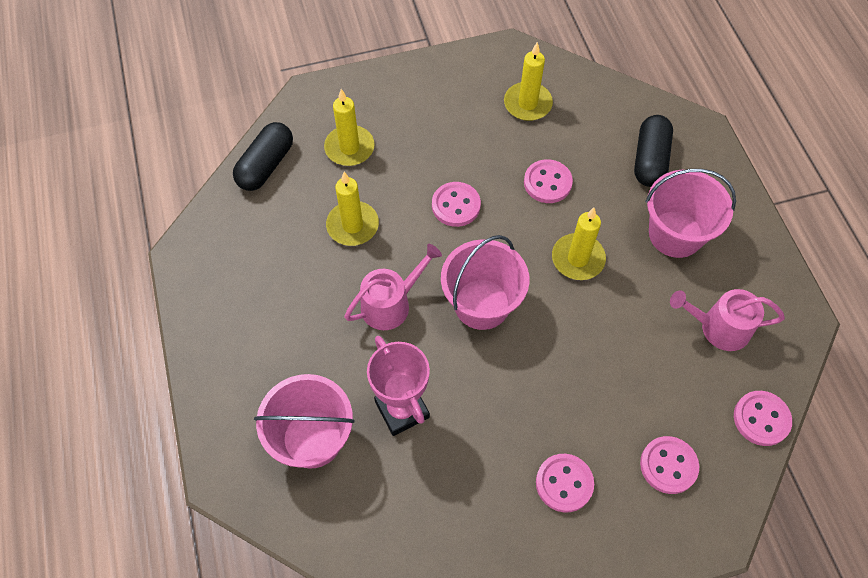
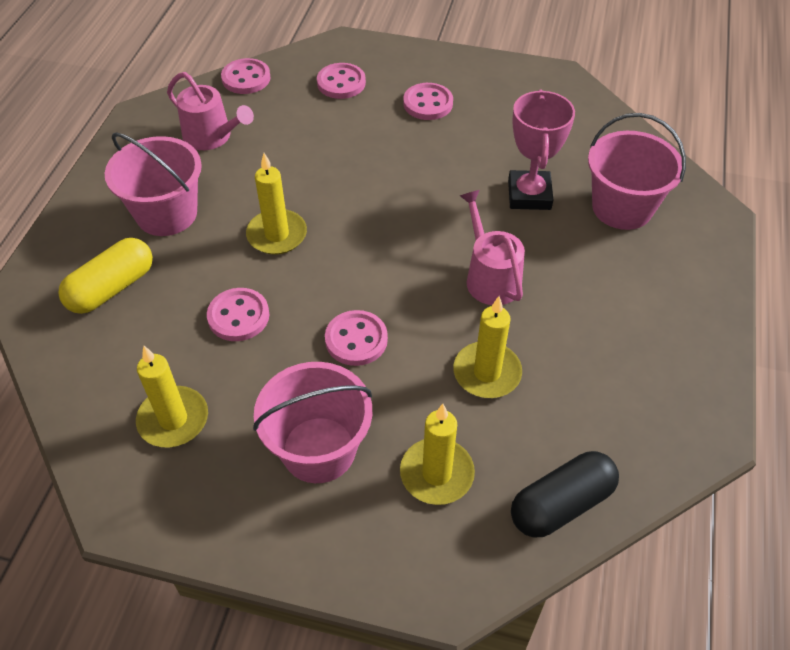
camera: 150 degrees left, 10 degrees down
(390, 304) = (490, 277): pink watering can -> pink watering can turned 75 degrees clockwise
(482, 304) = (400, 239): pink bucket -> pink bucket (318, 449)
(650, 160) = (112, 288): black capsule -> yellow capsule

